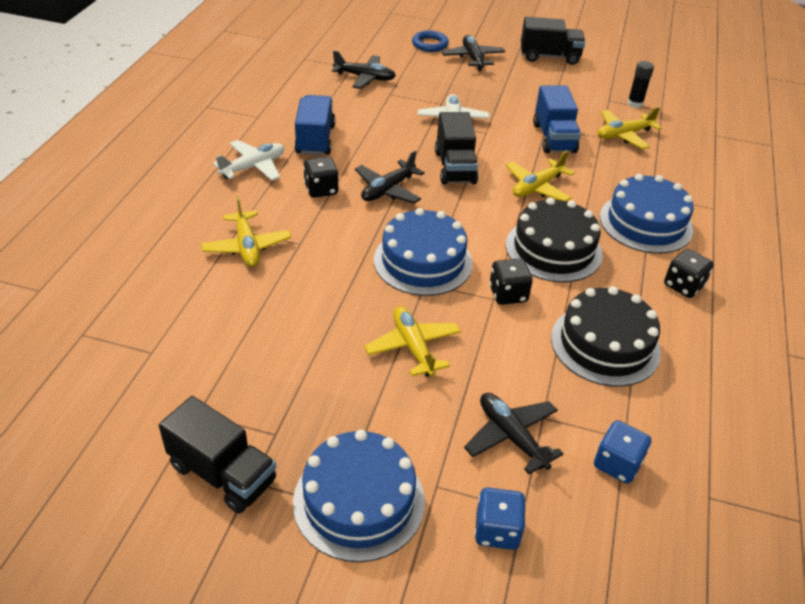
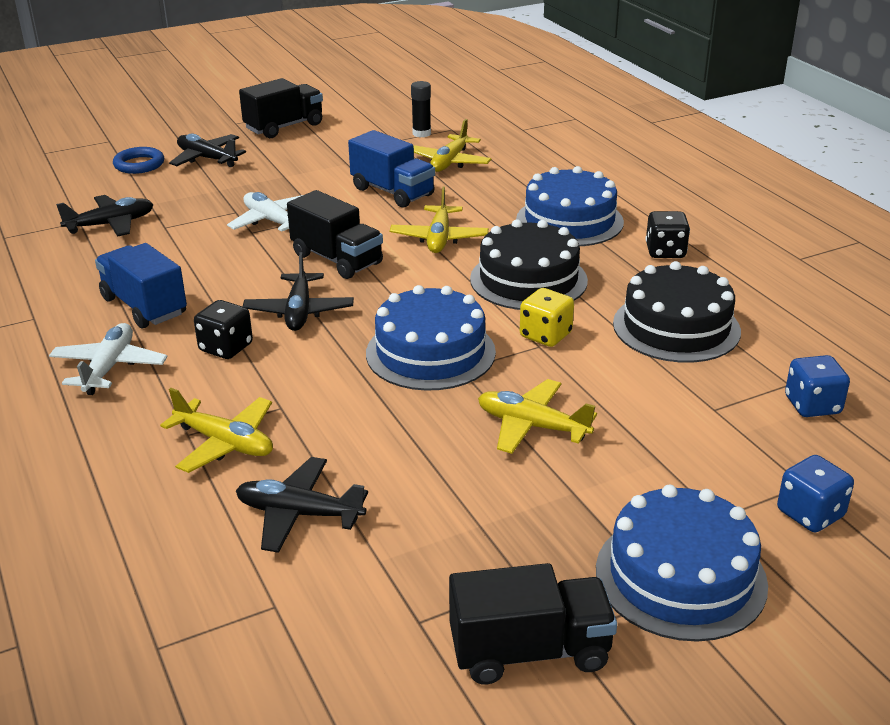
camera: 40 degrees left, 10 degrees down
(508, 294) = (545, 335): black dice -> yellow dice
(511, 436) = (715, 439): black plane -> black plane (299, 514)

